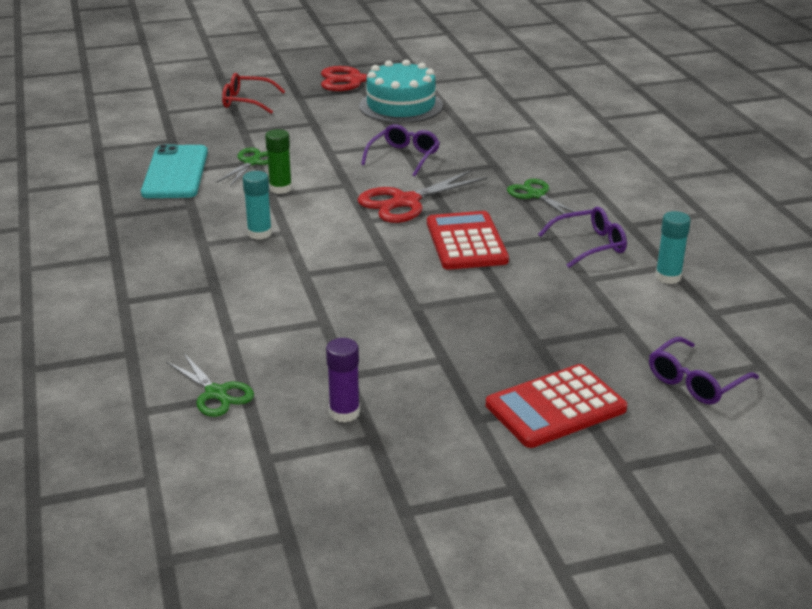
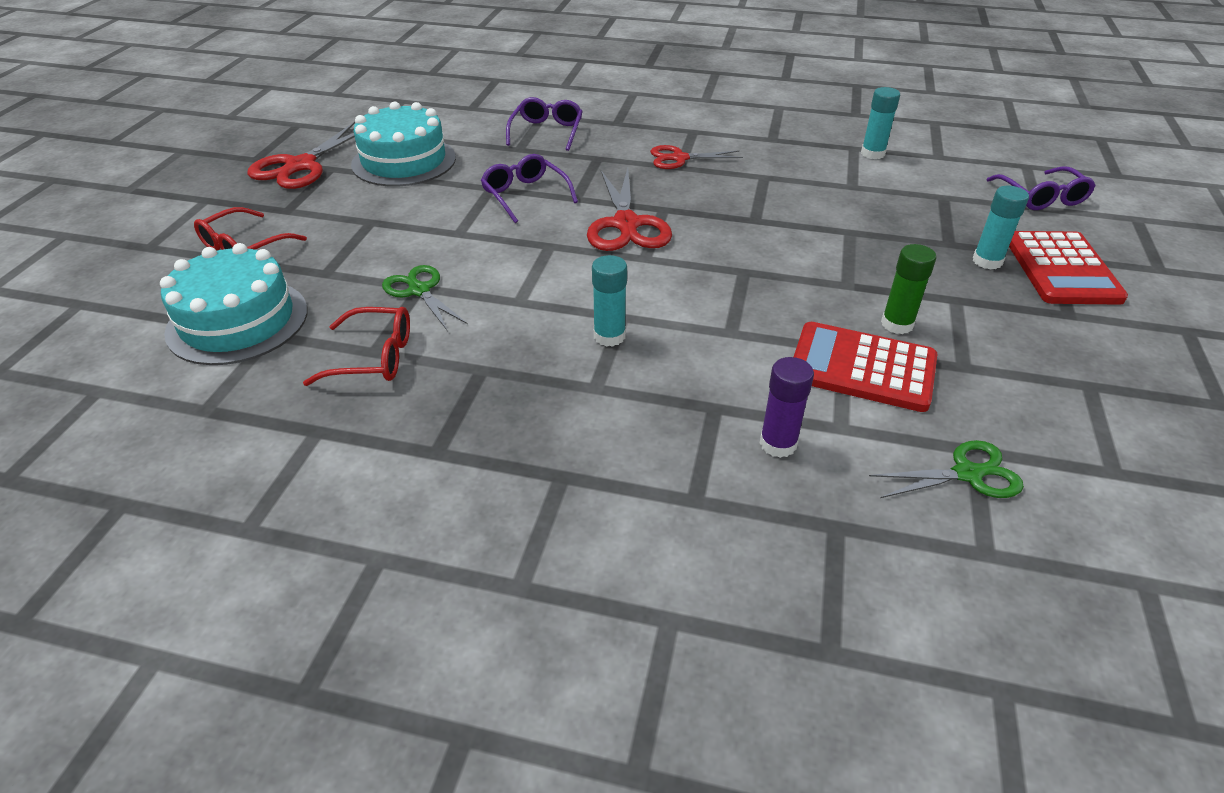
camera: 60 degrees left, 10 degrees up
(175, 172) = (374, 357): turquoise phone -> red glasses
(176, 127) = (237, 321): none -> turquoise cake
(280, 188) = (511, 290): green glue stick -> green glue stick (897, 324)
(344, 412) = (1037, 389): purple glue stick -> purple glue stick (778, 444)
(466, 242) = (740, 219): red calculator -> red calculator (862, 367)
(526, 366) = (987, 261): none -> turquoise glue stick
(536, 195) = (679, 158): green scissors -> red scissors
(590, 245) = (794, 166): purple glasses -> purple glasses (547, 132)

